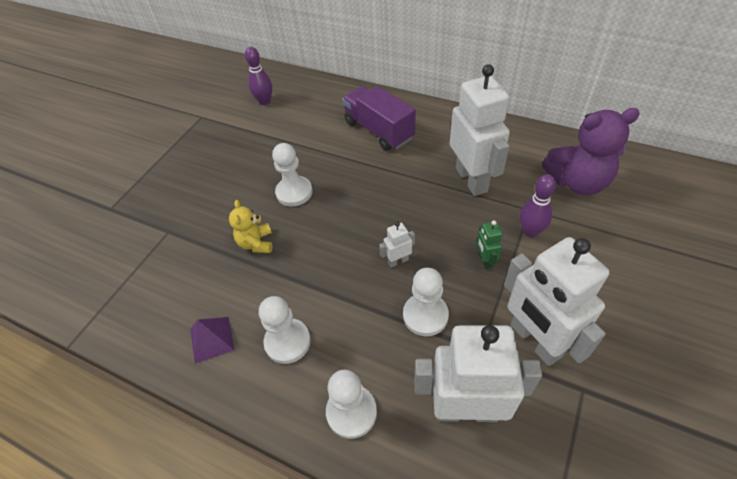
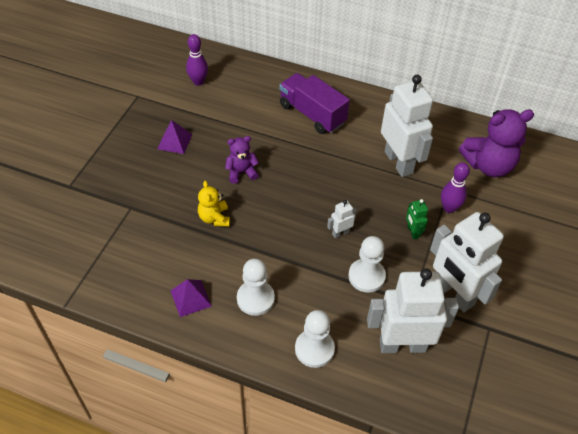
camera: 10 degrees left, 0 degrees up
(229, 161) = (174, 141): none -> purple pyramid
(294, 192) = (241, 172): white pawn -> purple teddy bear

